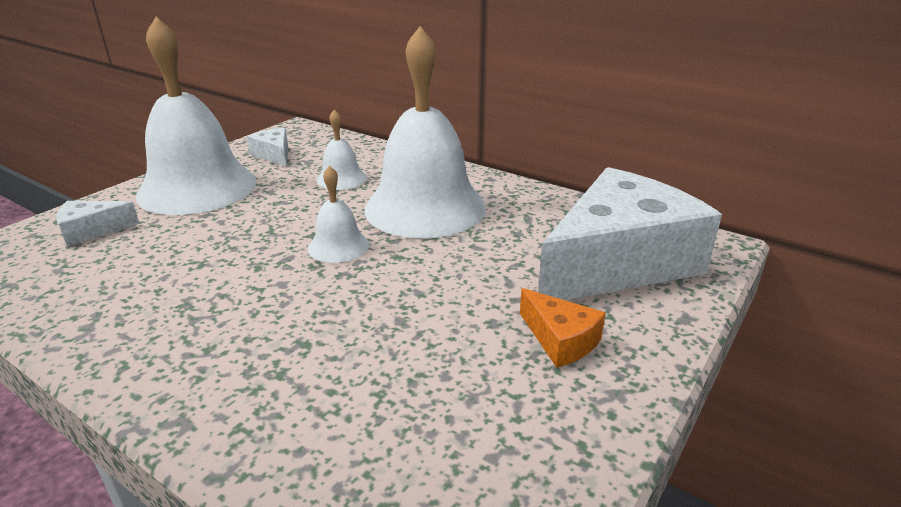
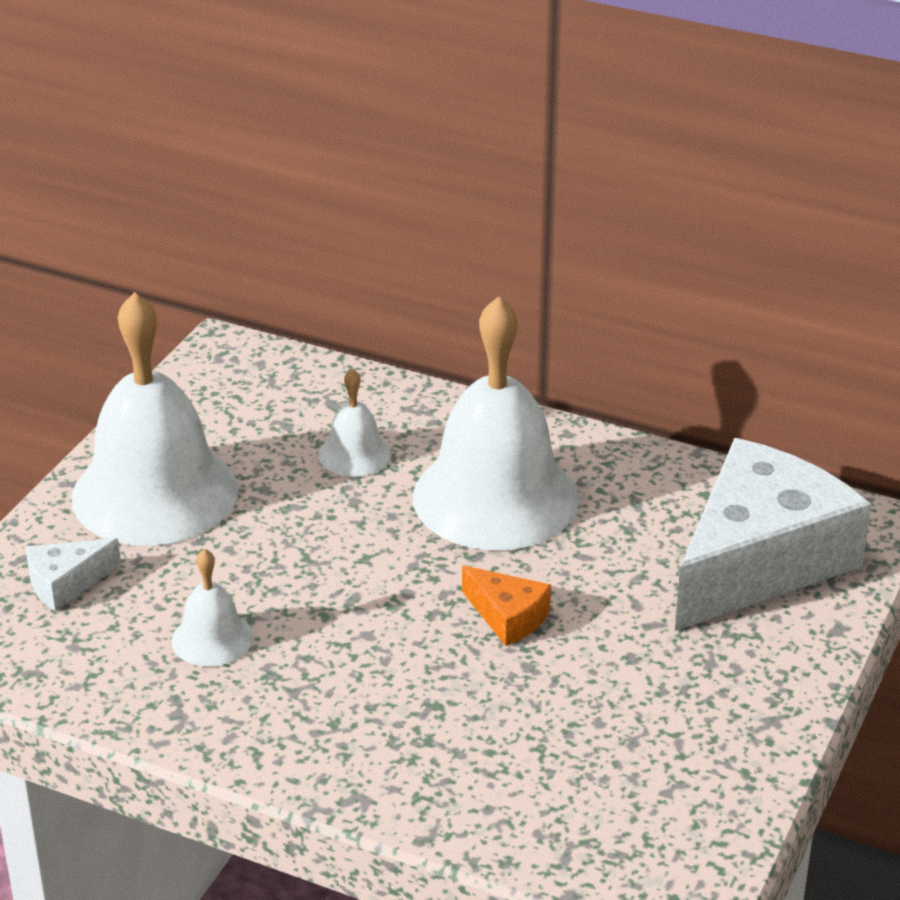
camera: 10 degrees left, 5 degrees up
(274, 155) = (226, 414): white cheese -> none
(338, 246) = (409, 573): white bell -> white bell (212, 638)
(560, 340) = (708, 669): orange cheese -> orange cheese (508, 616)

